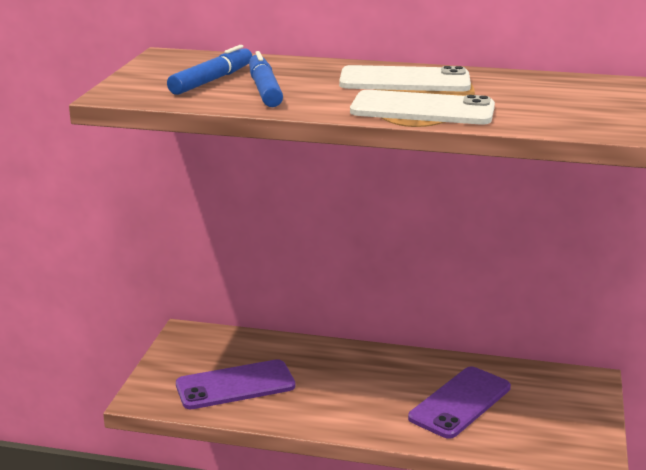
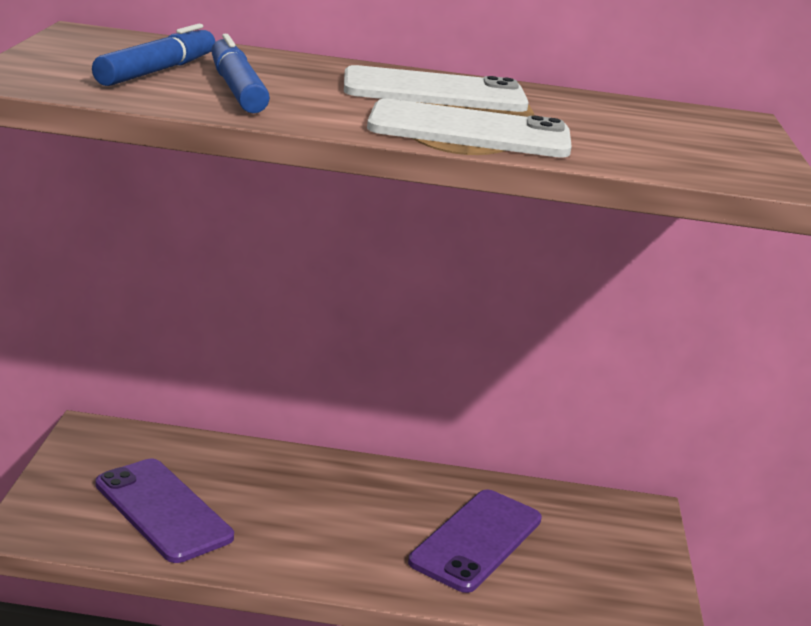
camera: 10 degrees left, 0 degrees up
(235, 385) = (163, 510): purple phone -> purple phone turned 75 degrees clockwise

